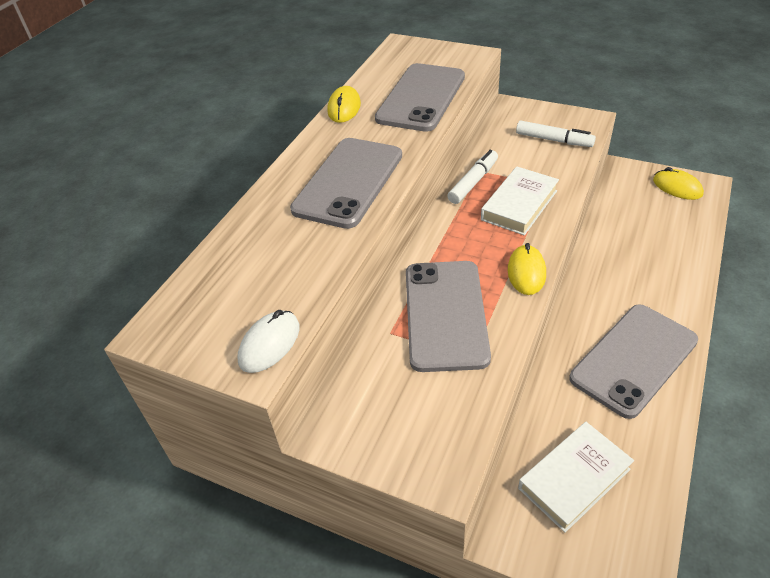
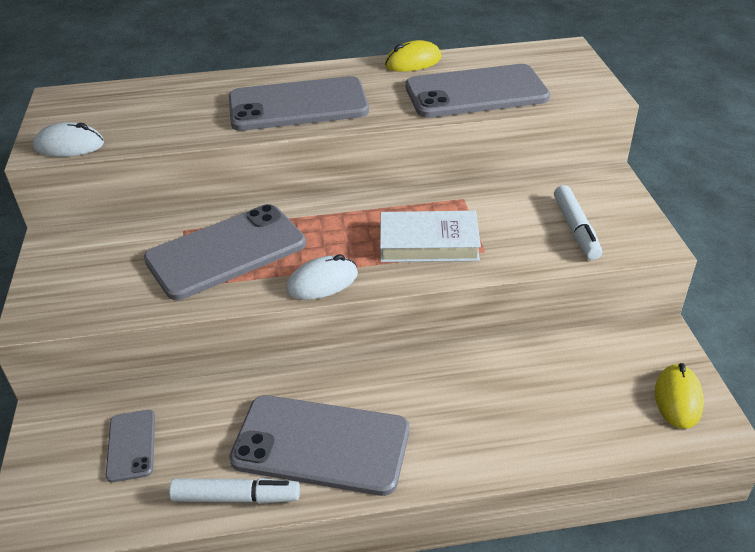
camera: 55 degrees right, 5 degrees down
(473, 182) = (439, 200): white marker -> white marker (236, 497)
(526, 272) = (322, 282): yellow mouse -> white mouse
(574, 479) = (131, 445): white book -> grey phone

